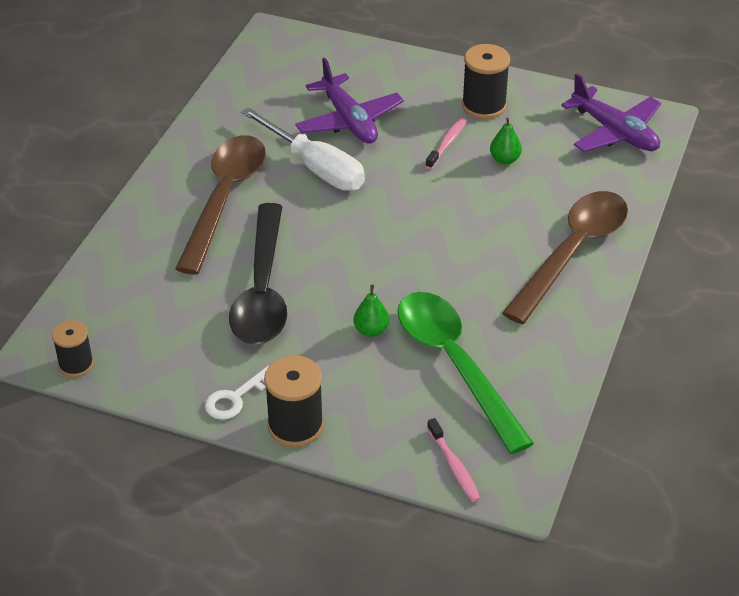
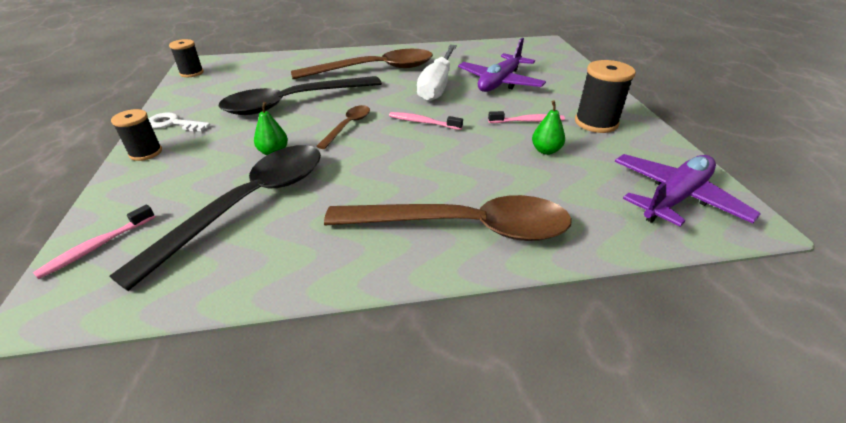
camera: 60 degrees right, 5 degrees down
(295, 426) = (146, 153): black spool -> black spool, size x0.65
(357, 264) = (348, 126): none -> brown spoon
(392, 211) = (423, 122): none -> pink toothbrush
(455, 364) = (249, 204): green spoon -> black spoon
(614, 132) = (675, 198): purple plane -> purple plane turned 150 degrees counterclockwise

